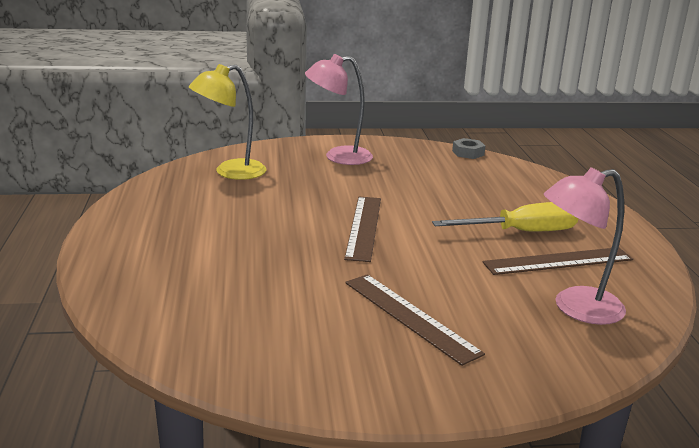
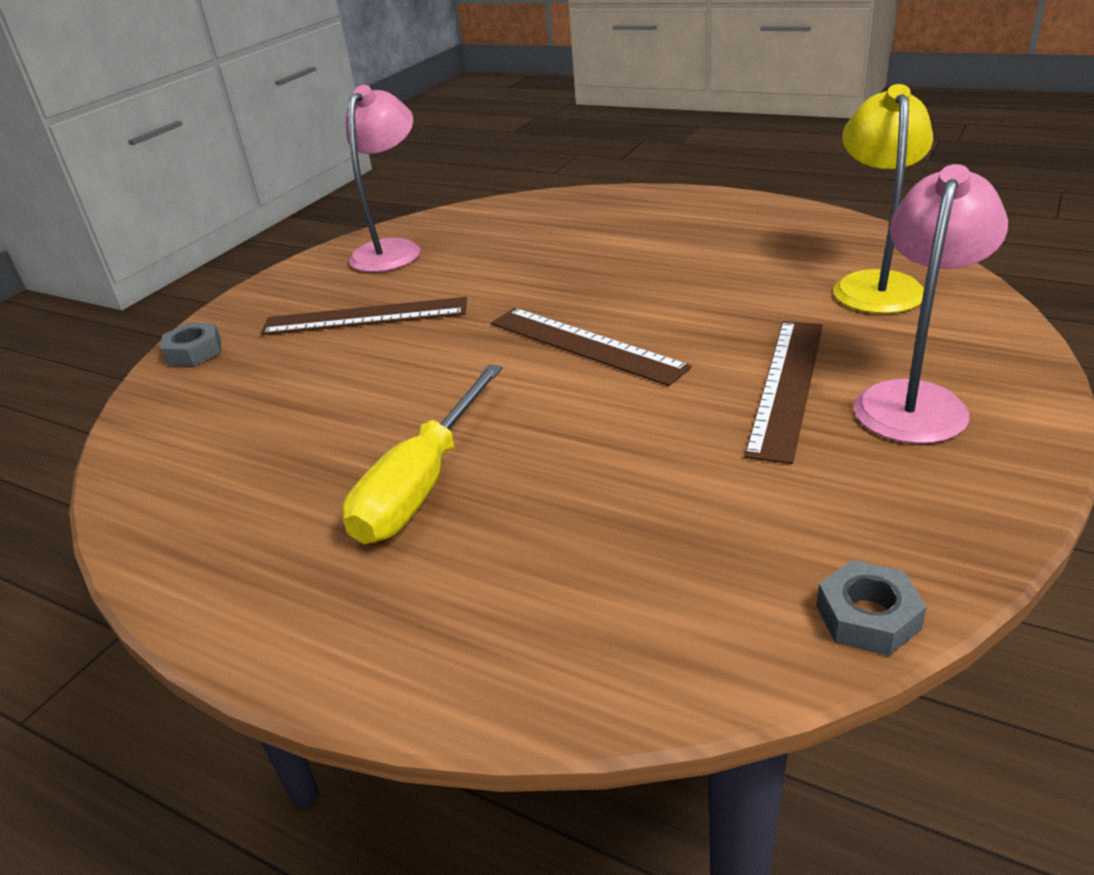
camera: 130 degrees right, 10 degrees up
(541, 377) = (194, 352): none -> grey nut
(558, 261) = (313, 474): brown ruler -> brown ruler (787, 386)
(575, 308) = (224, 428): pink lamp -> pink lamp (392, 250)

